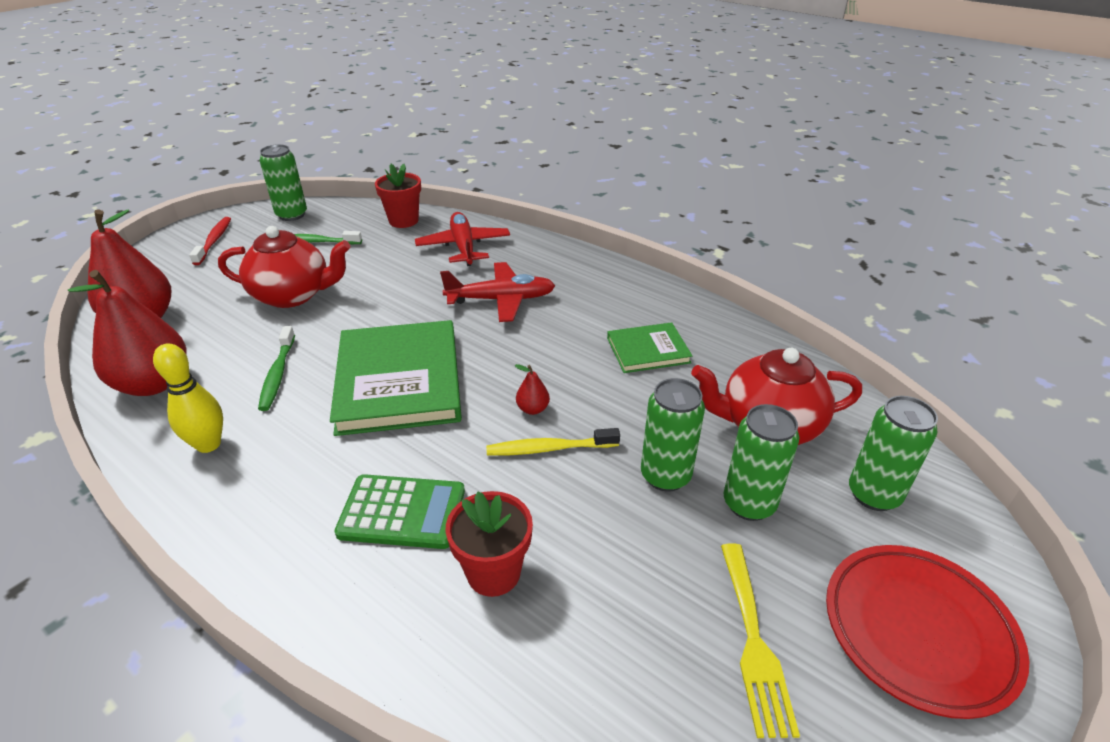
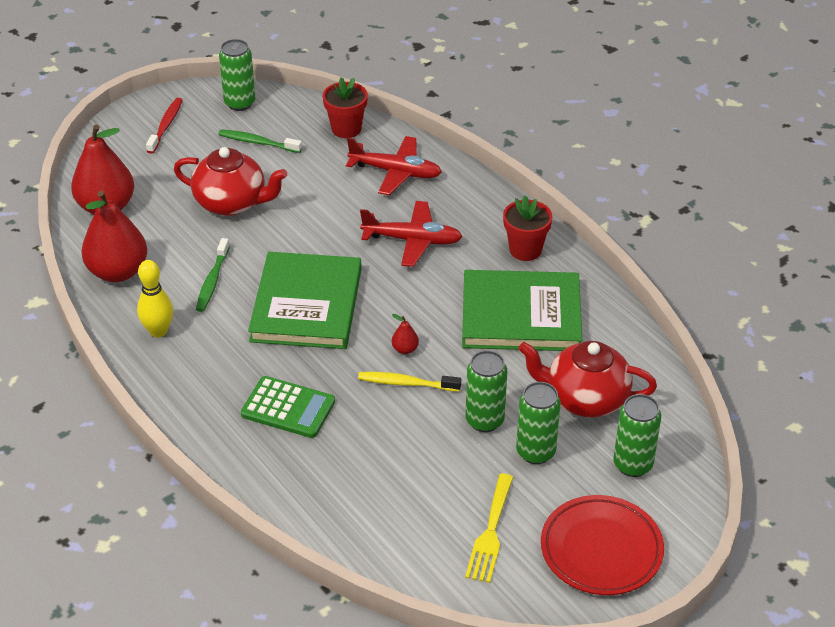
camera: 15 degrees right, 5 degrees up
(463, 247) = (396, 172): red plane -> red plane turned 105 degrees clockwise
(493, 572) = (339, 459): red flower pot -> red flower pot (525, 250)
(648, 350) = (521, 315): green book -> green book, size x1.91

